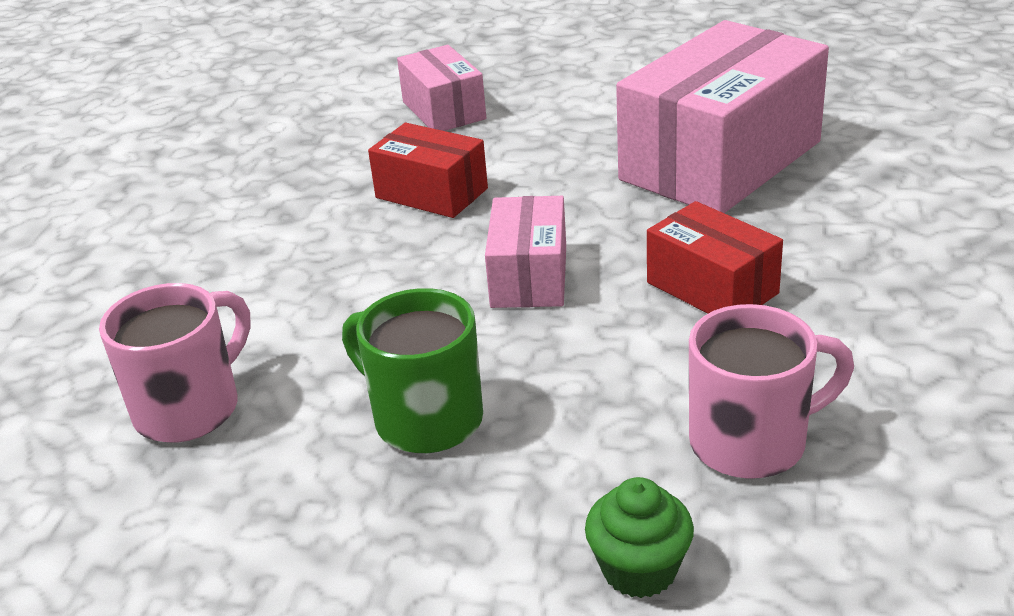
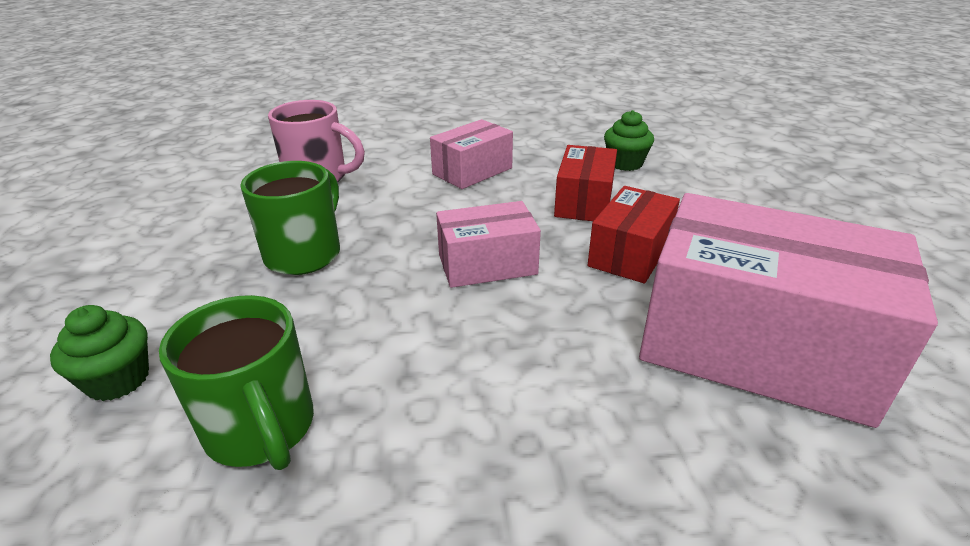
camera: 70 degrees right, 0 degrees up
(357, 149) = (625, 163): none -> green cupcake
(443, 110) = (711, 182): pink box -> pink box (472, 171)
(712, 288) = (504, 371): red box -> red box (630, 253)
(752, 442) = (262, 430): pink mug -> green mug

